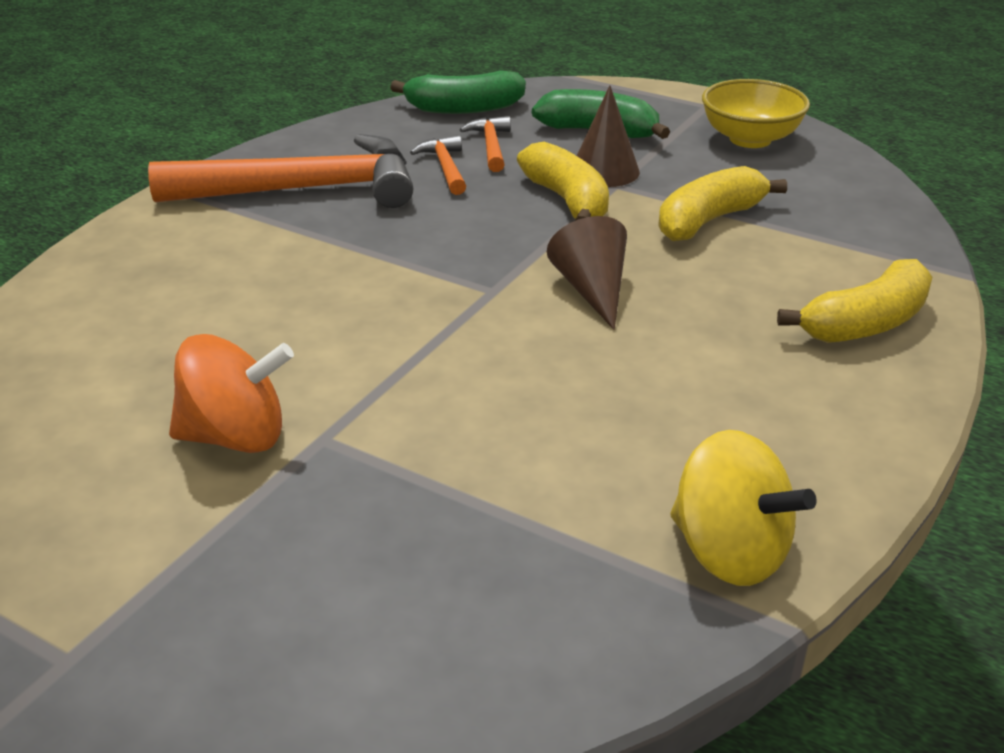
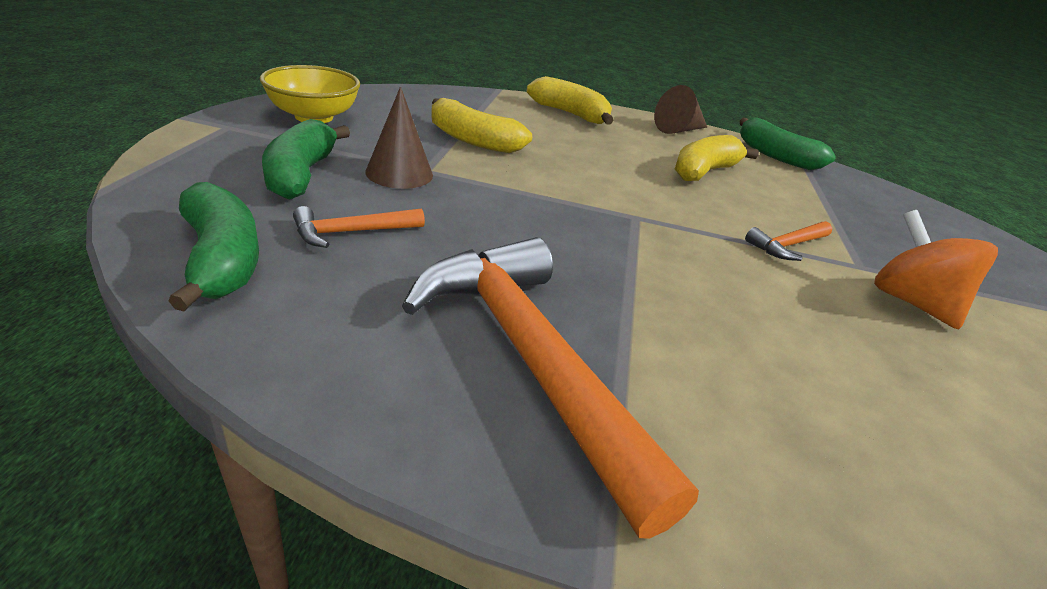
camera: 115 degrees left, 0 degrees up
(445, 168) = (421, 257): orange hammer -> orange hammer (787, 245)
(567, 201) = (468, 189): yellow banana -> yellow banana (704, 171)
(592, 290) = (602, 180): brown cone -> brown cone (678, 130)
(729, 552) = (775, 156): yellow spinning top -> green banana

